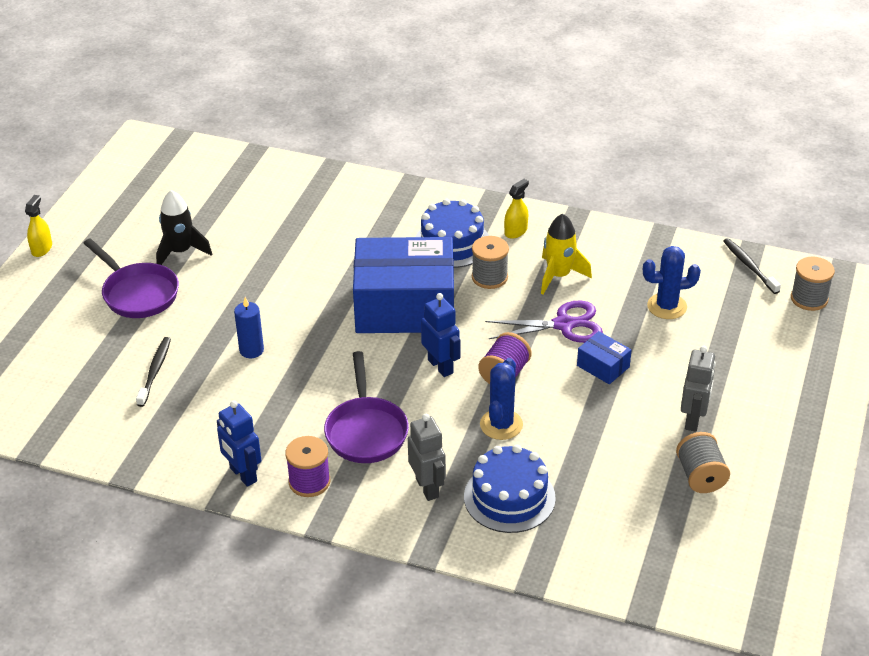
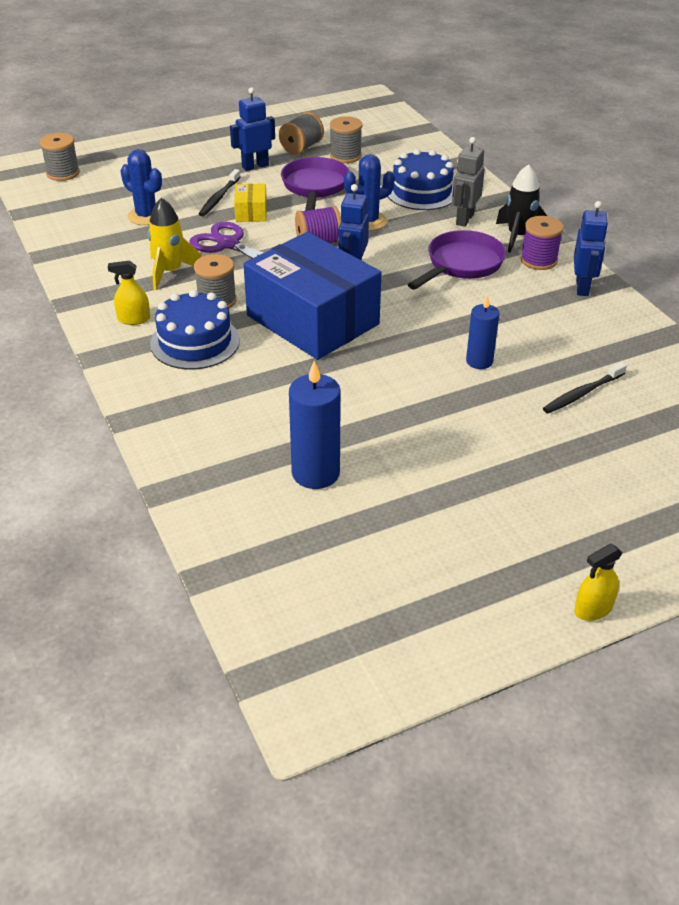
camera: 135 degrees left, 0 degrees up
(137, 293) = (530, 477): purple pan -> purple pan (315, 187)
(181, 252) = (439, 495): black rocket -> black rocket (518, 237)
(264, 221) = (315, 473): none -> blue candle
(603, 366) = (251, 212): blue box -> yellow box
(645, 496) = (345, 156): none -> grey spool
(693, 420) = (255, 166): grey robot -> blue robot
(749, 266) = (49, 205): black toothbrush -> black toothbrush (219, 198)

